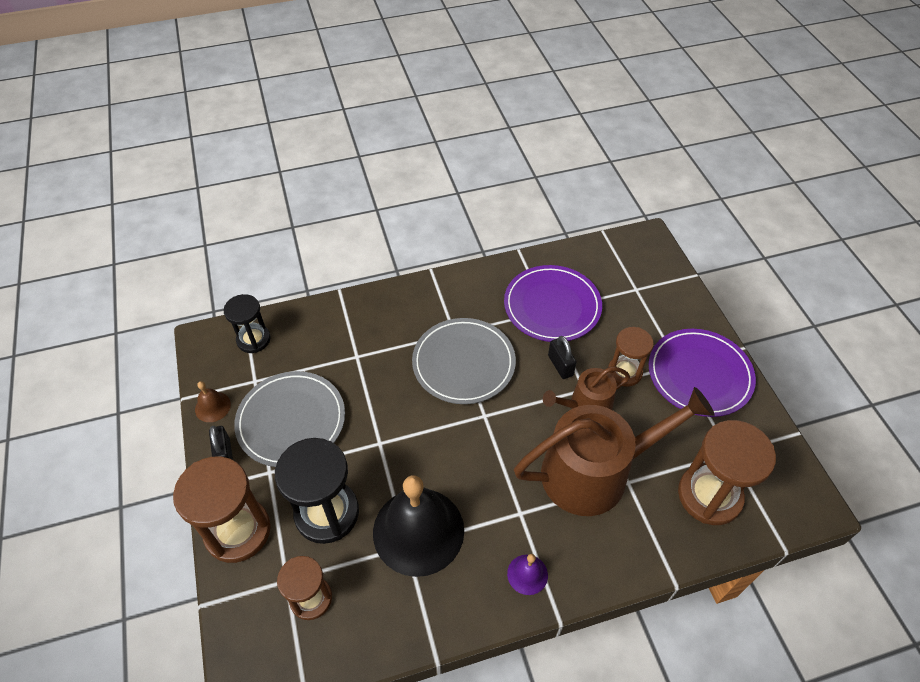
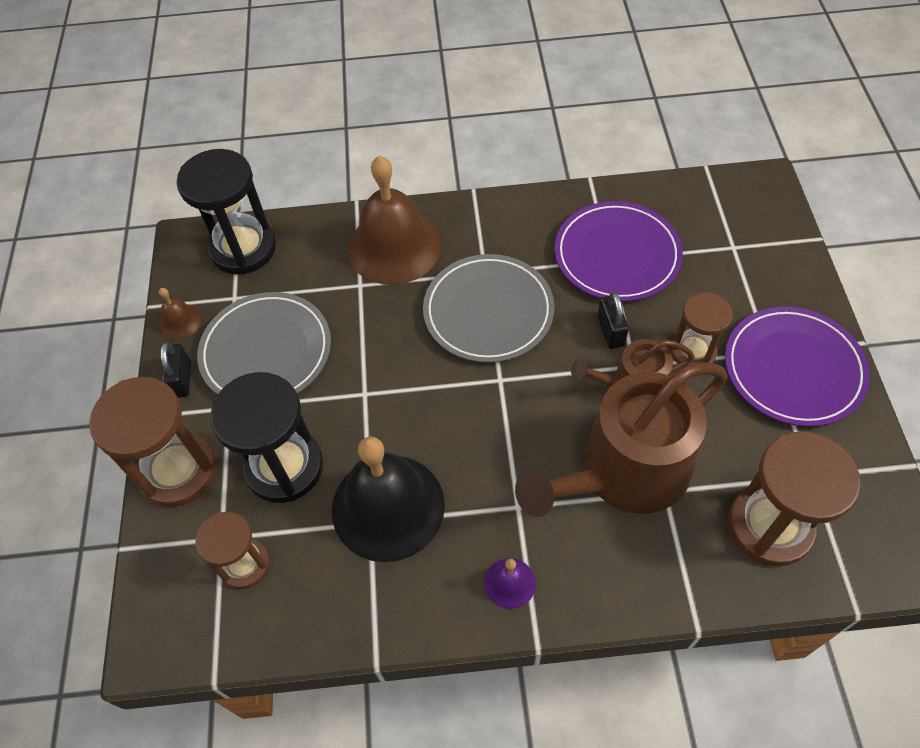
camera: 15 degrees right, 5 degrees up
(253, 340) = (243, 248): black hourglass -> black hourglass, size x1.64
(378, 322) = (394, 247): none -> brown bell
(595, 472) = (624, 472): brown watering can -> brown watering can turned 150 degrees clockwise

